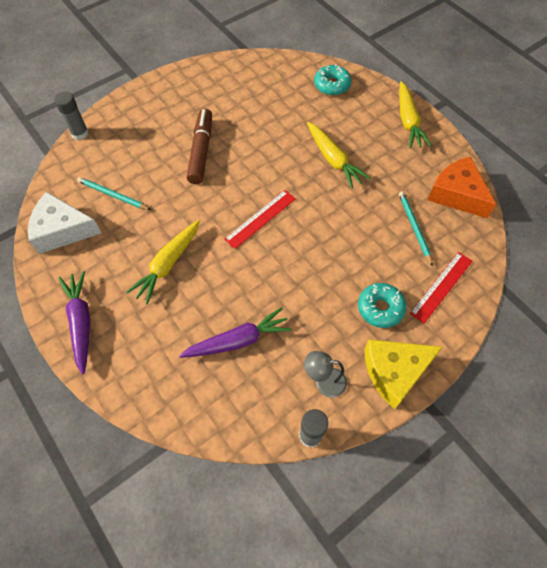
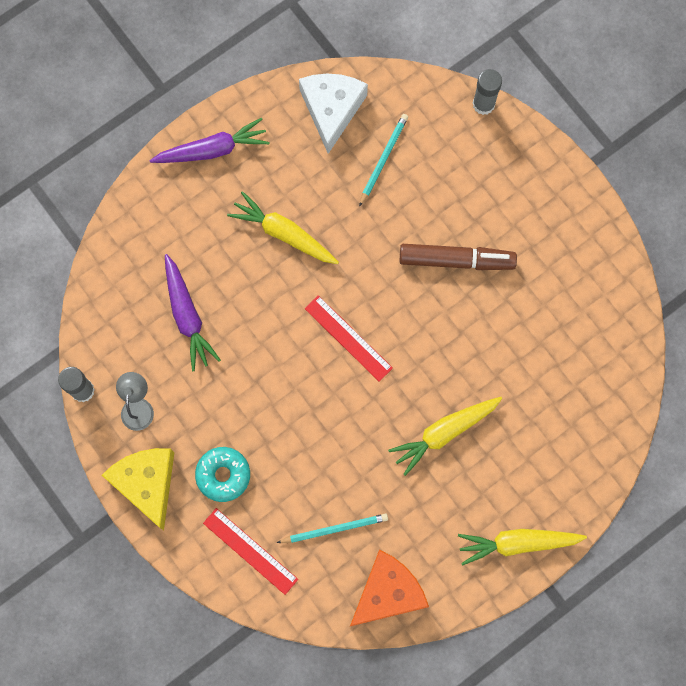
camera: 90 degrees right, 15 degrees up
(332, 85) = (586, 438): turquoise donut -> none

